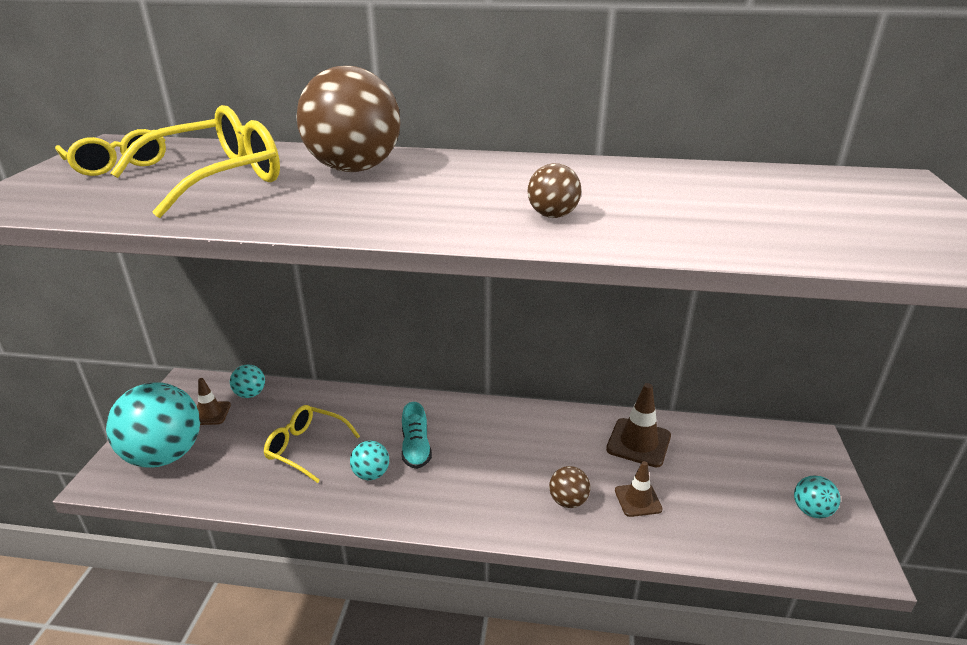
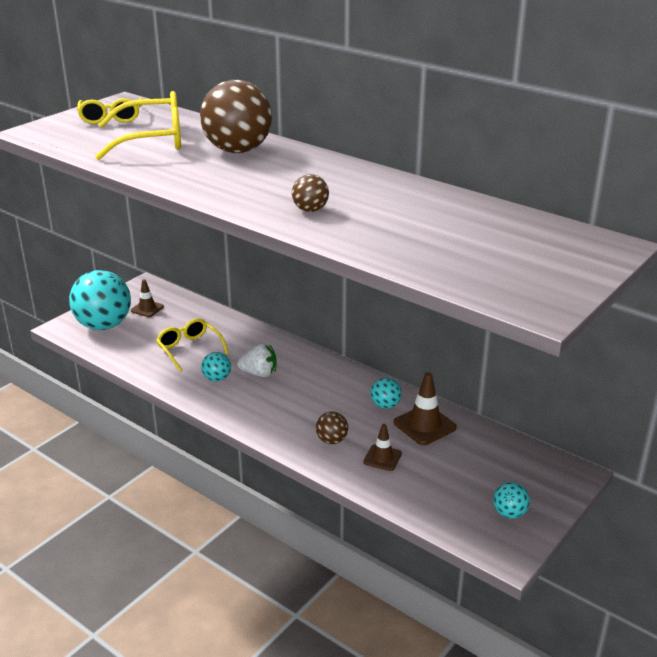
camera: 30 degrees right, 0 degrees up
(250, 394) = (180, 304): turquoise ball -> turquoise ball (385, 405)
(416, 448) = (259, 373): turquoise shoe -> white strawberry

